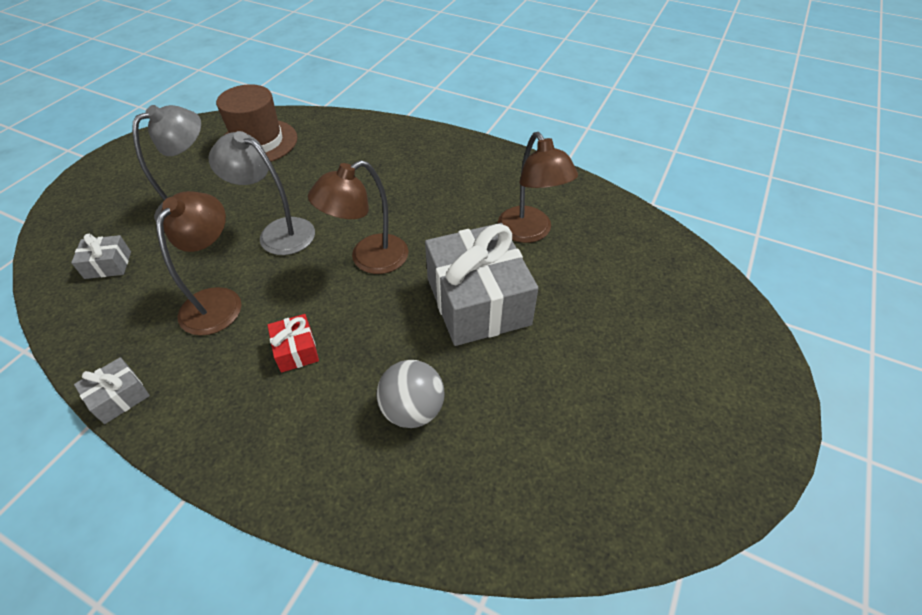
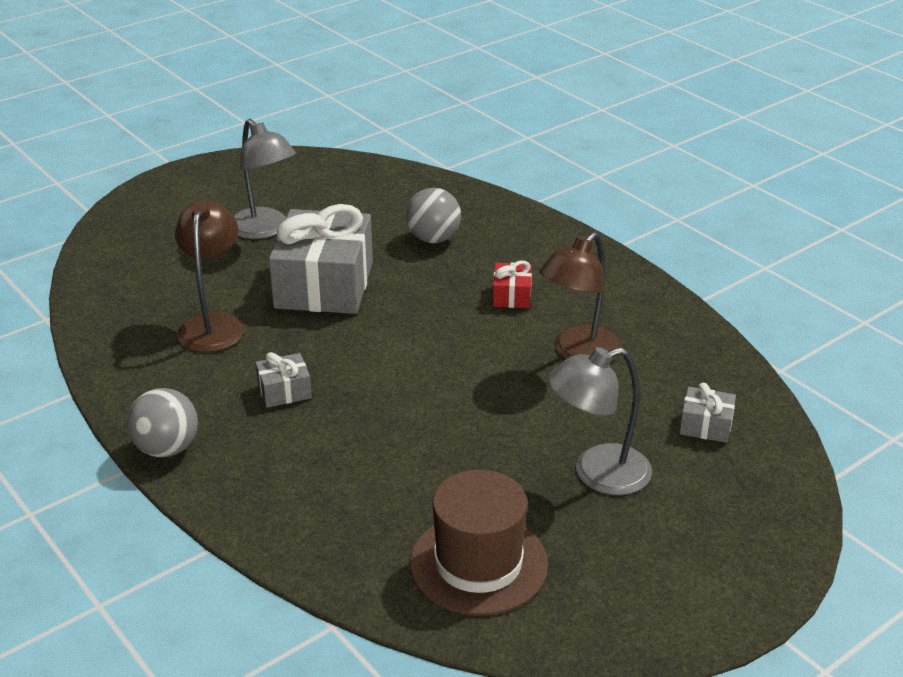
camera: 155 degrees left, 15 degrees down
(119, 397) = (674, 305): grey gift -> grey gift (284, 391)
(278, 232) = (494, 406): grey lamp -> grey lamp (265, 230)
(369, 259) = (404, 347): brown lamp -> none
(471, 147) = (167, 448): none -> grey ball

